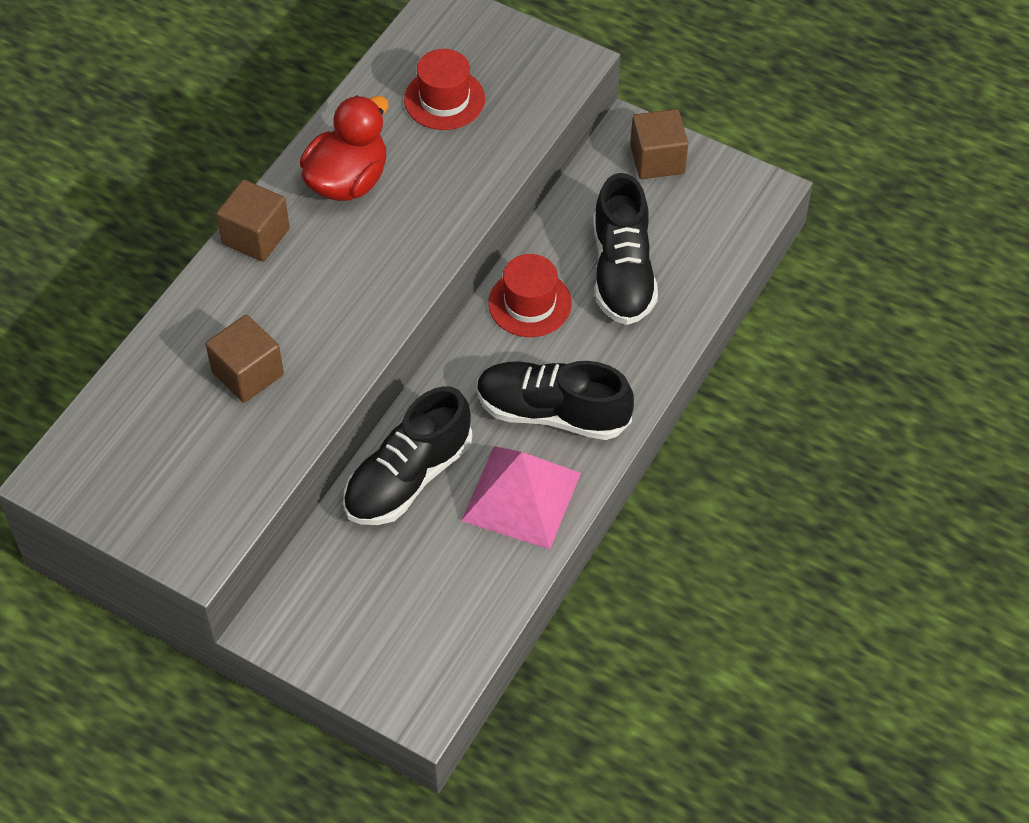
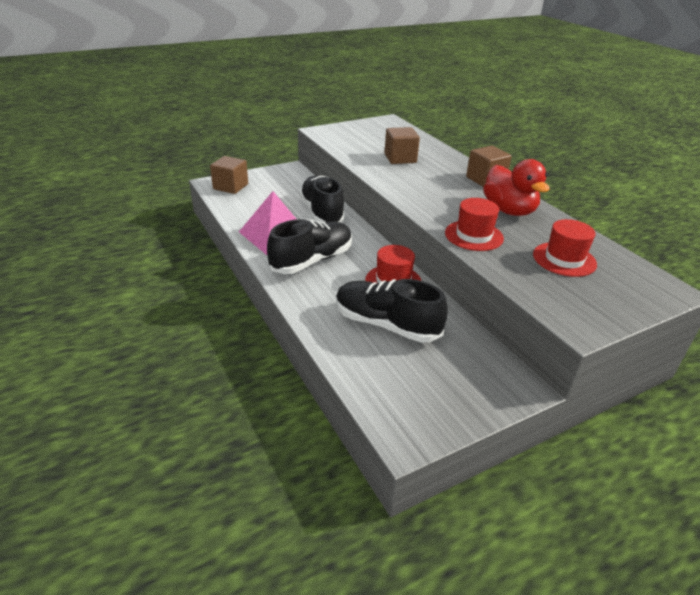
camera: 120 degrees right, 20 degrees down
(452, 195) = (473, 235): none -> red hat
(657, 159) = (481, 388): brown cube -> brown cube (230, 187)

